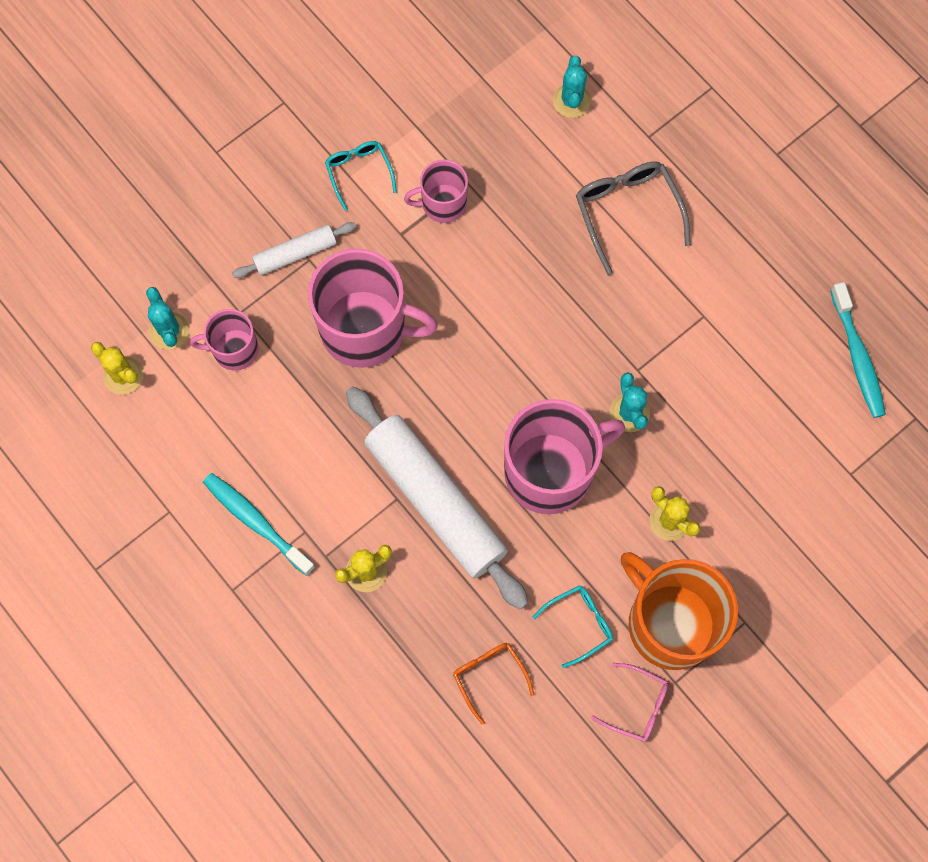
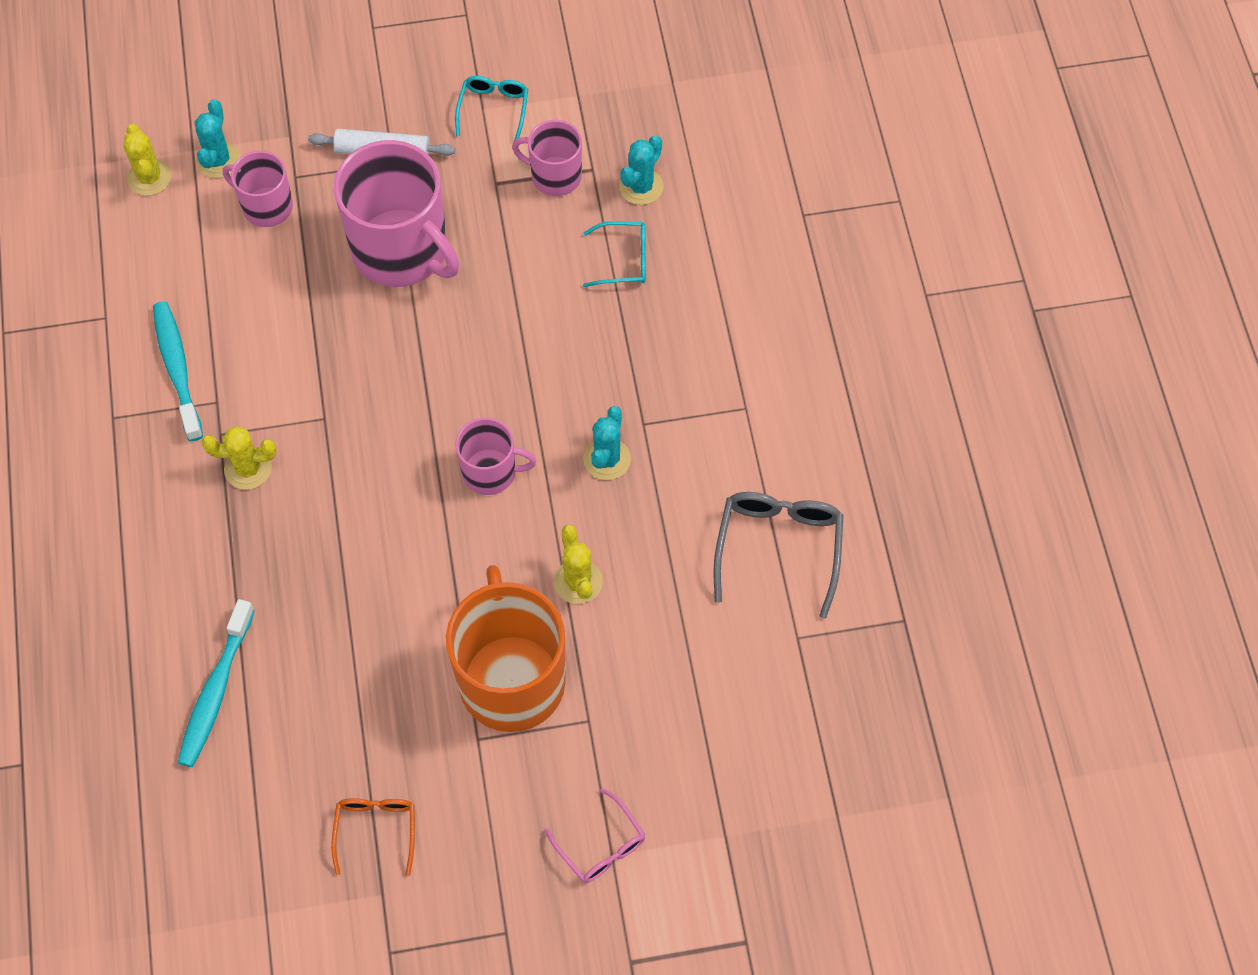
camera: 30 degrees right, 10 degrees down
(436, 500) = (360, 439): white rolling pin -> none
(489, 676) = (297, 630): orange glasses -> orange glasses (376, 830)
(550, 471) = (490, 472): pink mug -> pink mug, size x0.53
(571, 101) = (747, 145): turquoise cactus -> turquoise cactus (641, 187)
(579, 623) = (420, 629): turquoise glasses -> turquoise glasses (623, 260)
(627, 212) = (733, 273): grey glasses -> grey glasses (778, 548)
(637, 705) = (423, 739): pink glasses -> pink glasses (600, 845)
(857, 357) = (881, 528): turquoise toothbrush -> turquoise toothbrush (215, 691)

